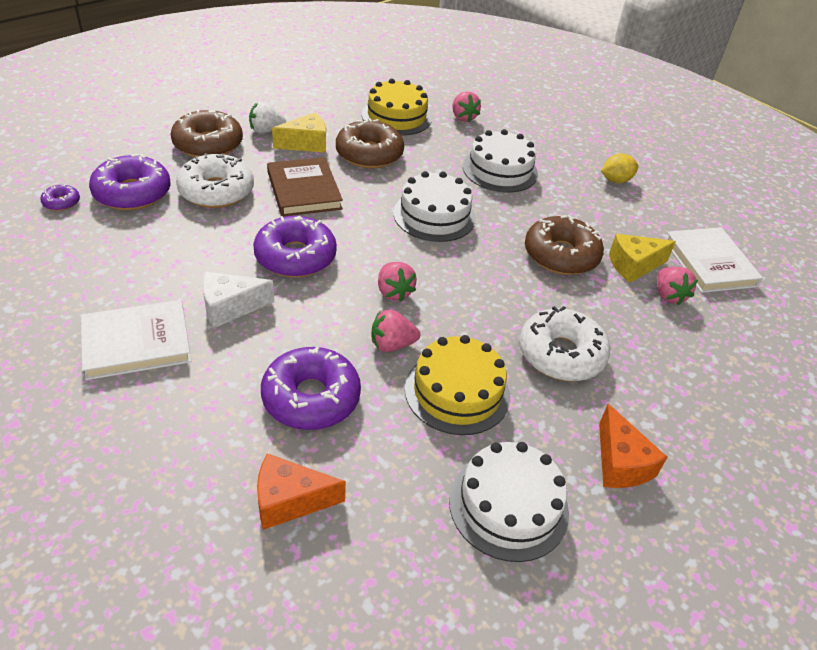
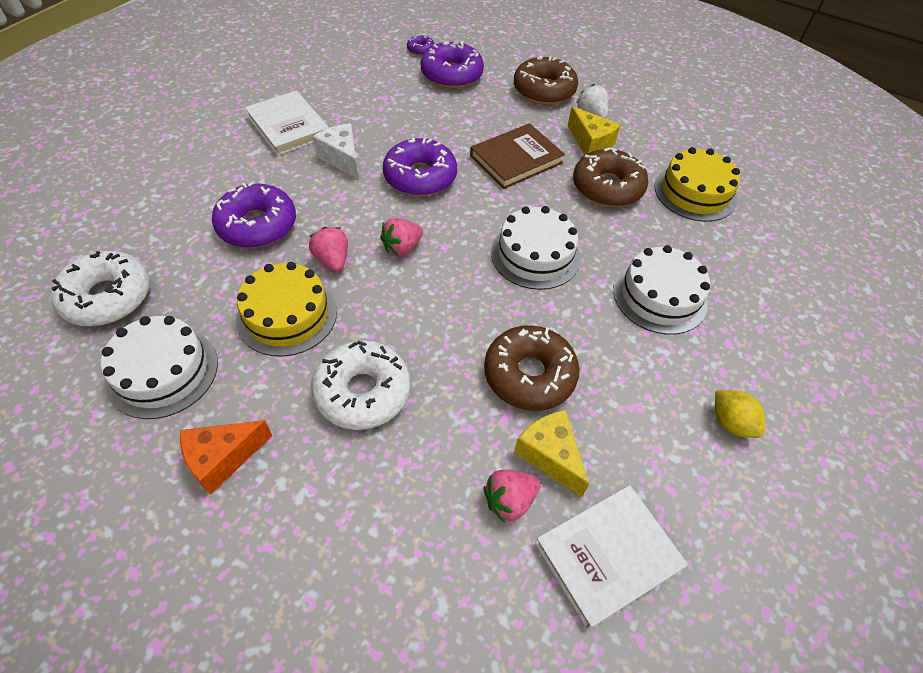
camera: 75 degrees right, 10 degrees up
(216, 191) = (481, 112): white donut -> white donut (107, 297)
(289, 501) = (156, 238): orange cheese -> none
(463, 117) = (744, 246): pink strawberry -> none

